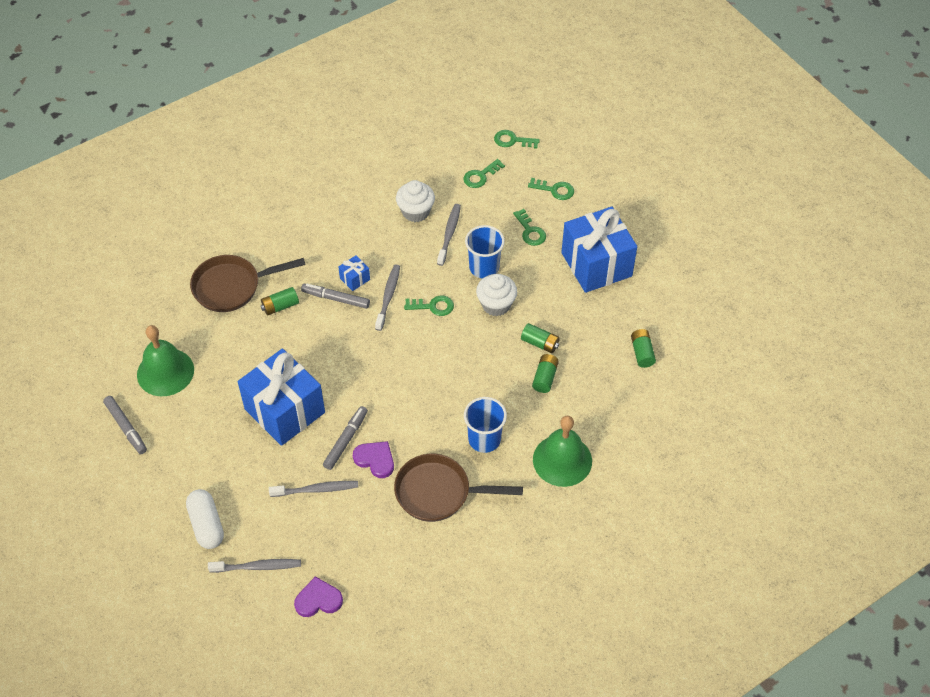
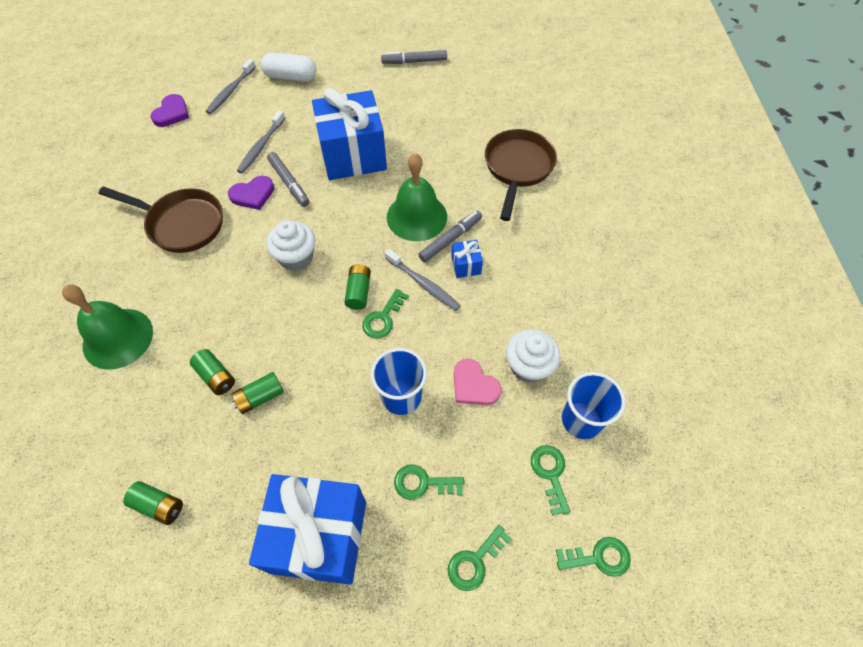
camera: 120 degrees right, 5 degrees up
(165, 372) = (451, 97): green bell -> green bell (417, 216)
(280, 306) = (470, 194): green battery -> green battery (359, 292)
(439, 492) = (181, 224): brown pan -> brown pan turned 75 degrees clockwise
(449, 234) = (474, 385): grey toothbrush -> pink heart
(484, 439) = (198, 284): blue cup -> blue cup (581, 420)
(496, 304) = (342, 381): white cupcake -> white cupcake (296, 257)
(512, 140) = (598, 557): green key -> green key turned 45 degrees clockwise

